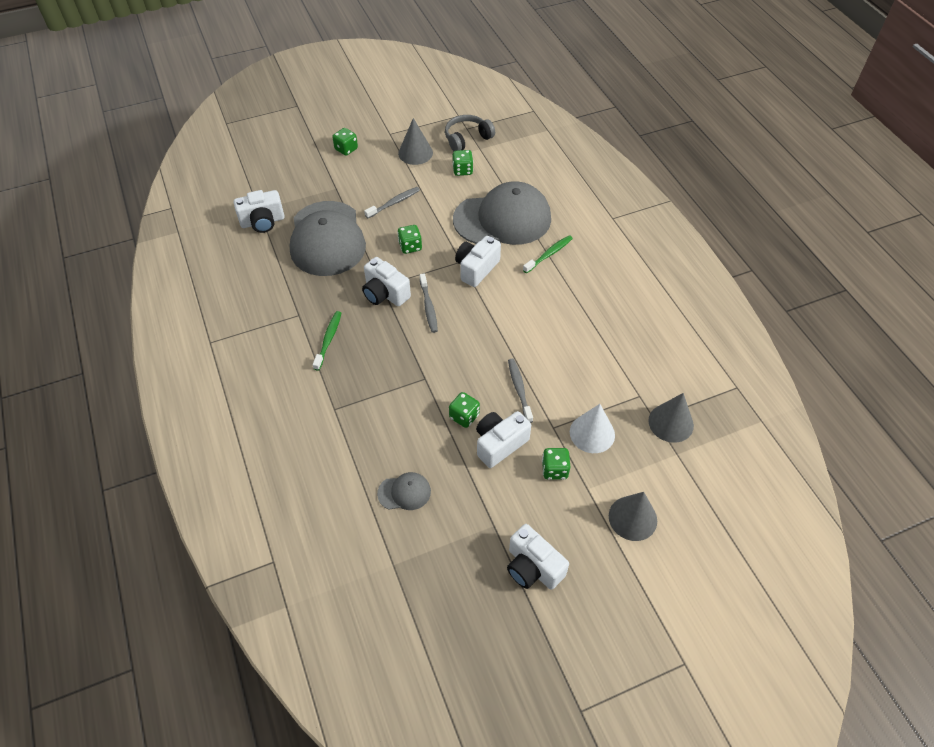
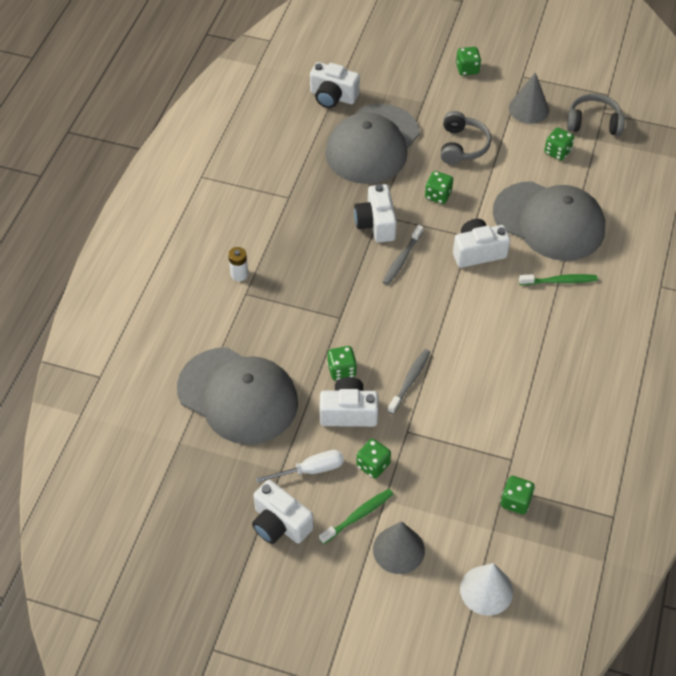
camera: 40 degrees right, 0 degrees up
(315, 398) = (239, 274): none -> white battery
(328, 340) = (293, 234): green toothbrush -> green toothbrush (358, 516)
(394, 203) = (462, 146): grey toothbrush -> grey headphones
(404, 492) = (238, 396): grey cap -> grey cap, size x2.36
(515, 507) = (311, 470): none -> white screwdriver
(533, 567) = (280, 524): white camera -> white camera turned 45 degrees counterclockwise
(592, 433) = (435, 459): white cone -> white cone (486, 590)
(671, 423) = (515, 501): grey cone -> green dice

